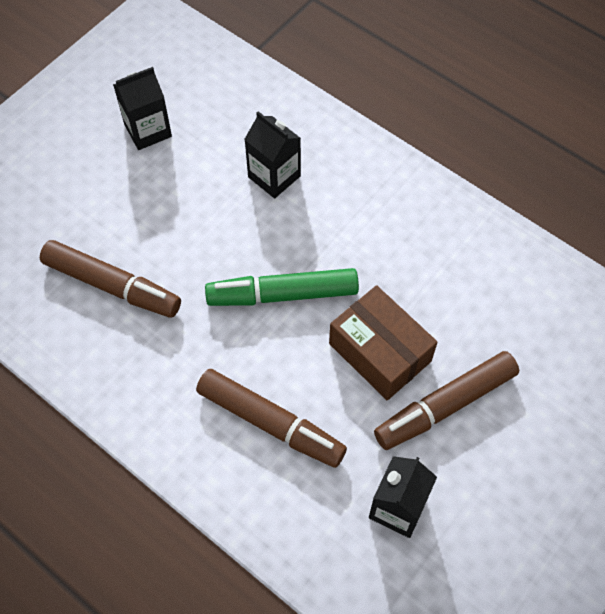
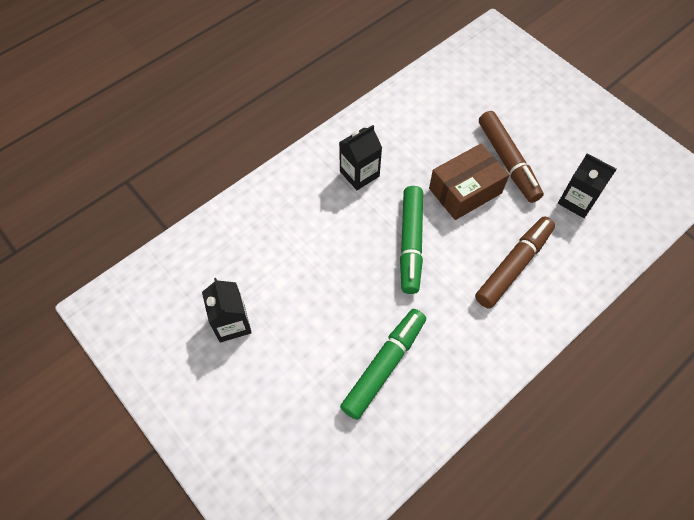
camera: 80 degrees left, 0 degrees up
(112, 285) = (384, 366): brown marker -> green marker
(274, 176) = (303, 234): black carton -> black carton (359, 174)

